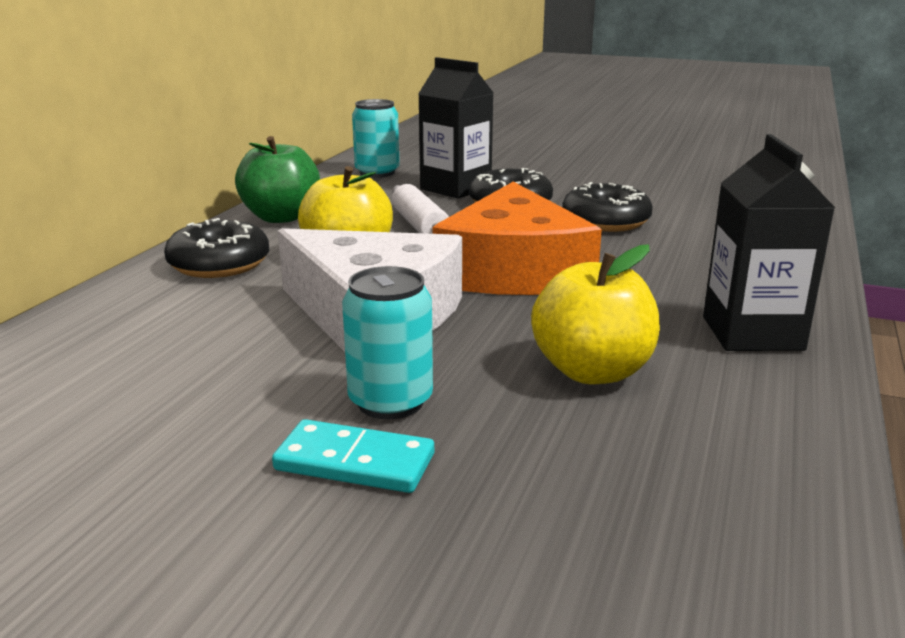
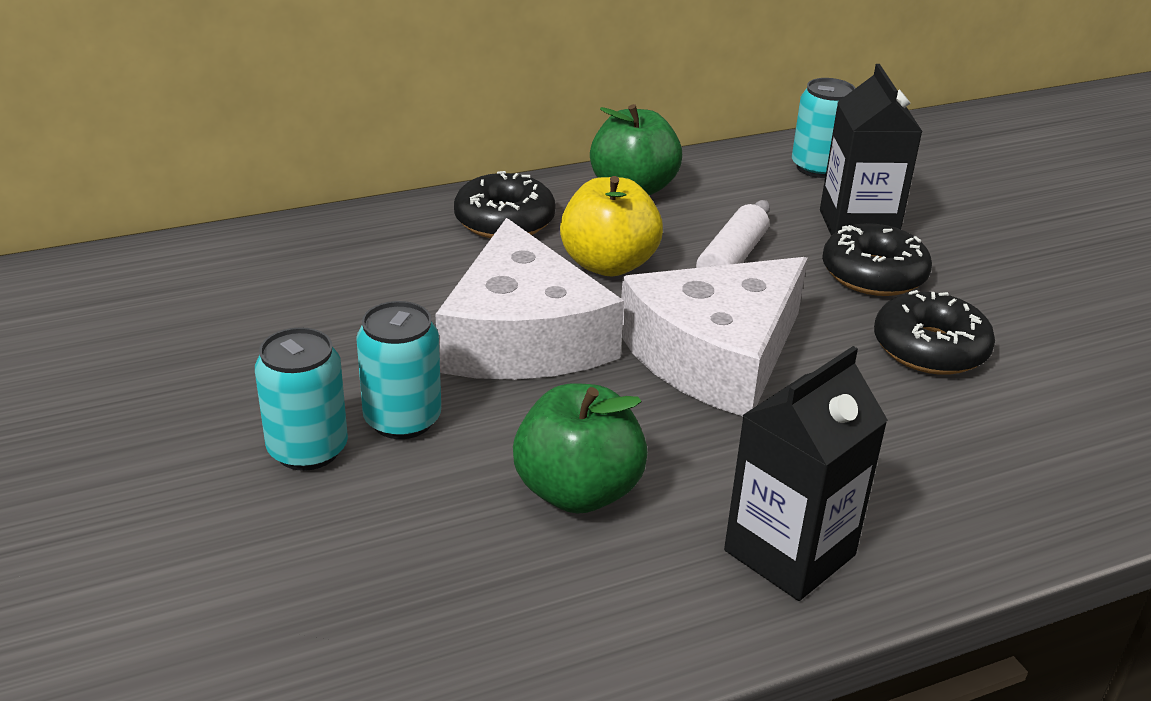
camera: 45 degrees right, 10 degrees up
(355, 462) = (308, 450): turquoise domino -> turquoise can
(513, 270) = (716, 356): orange cheese -> white cheese
(592, 371) = (578, 491): yellow apple -> green apple

